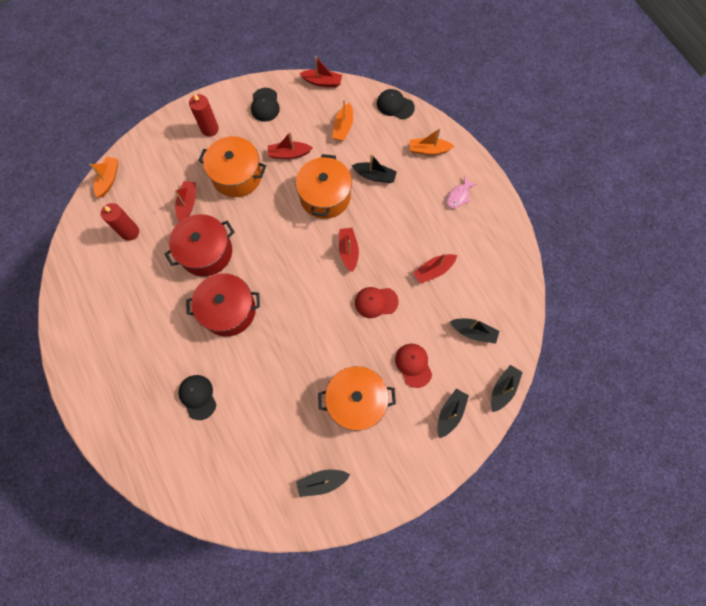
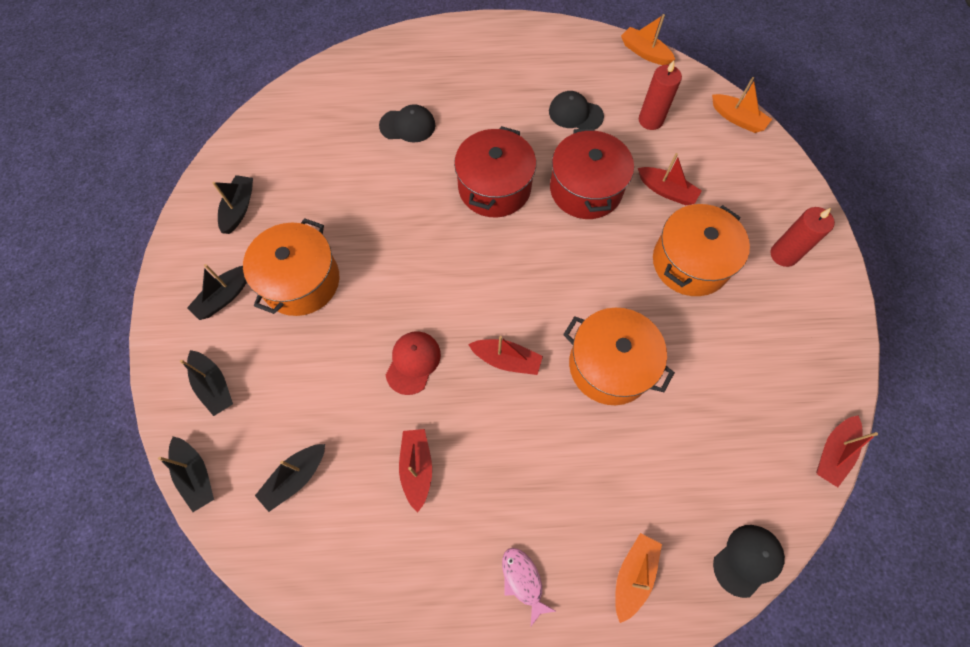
camera: 115 degrees right, 5 degrees down
(265, 105) = (808, 344): black cap -> black cap (575, 114)
(289, 154) = (704, 344): red boat -> none
(343, 127) = (728, 447): orange boat -> orange boat (644, 52)
(375, 176) = (617, 456): black boat -> black boat (224, 296)
(413, 365) = (301, 370): red cap -> none

